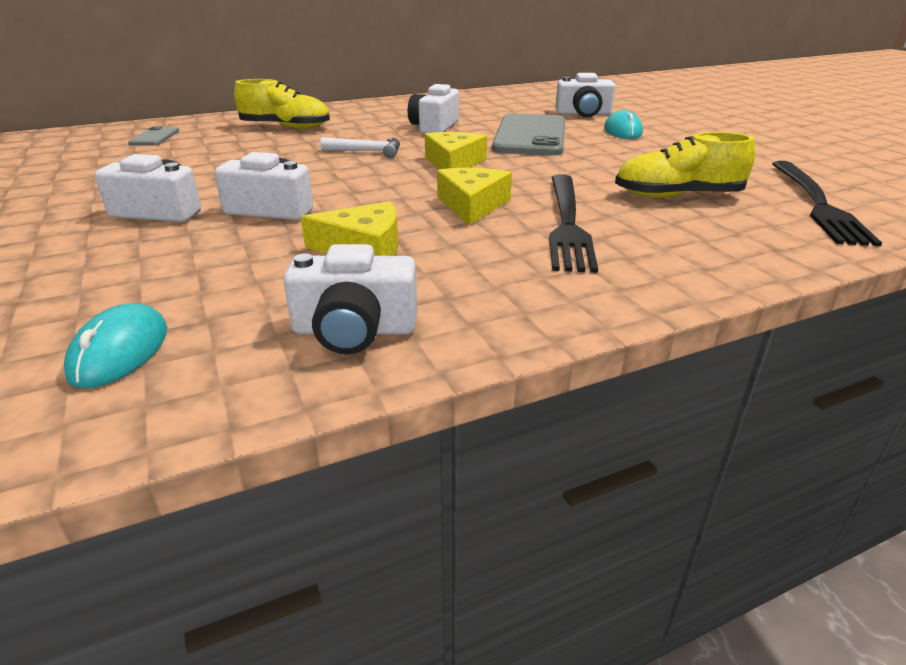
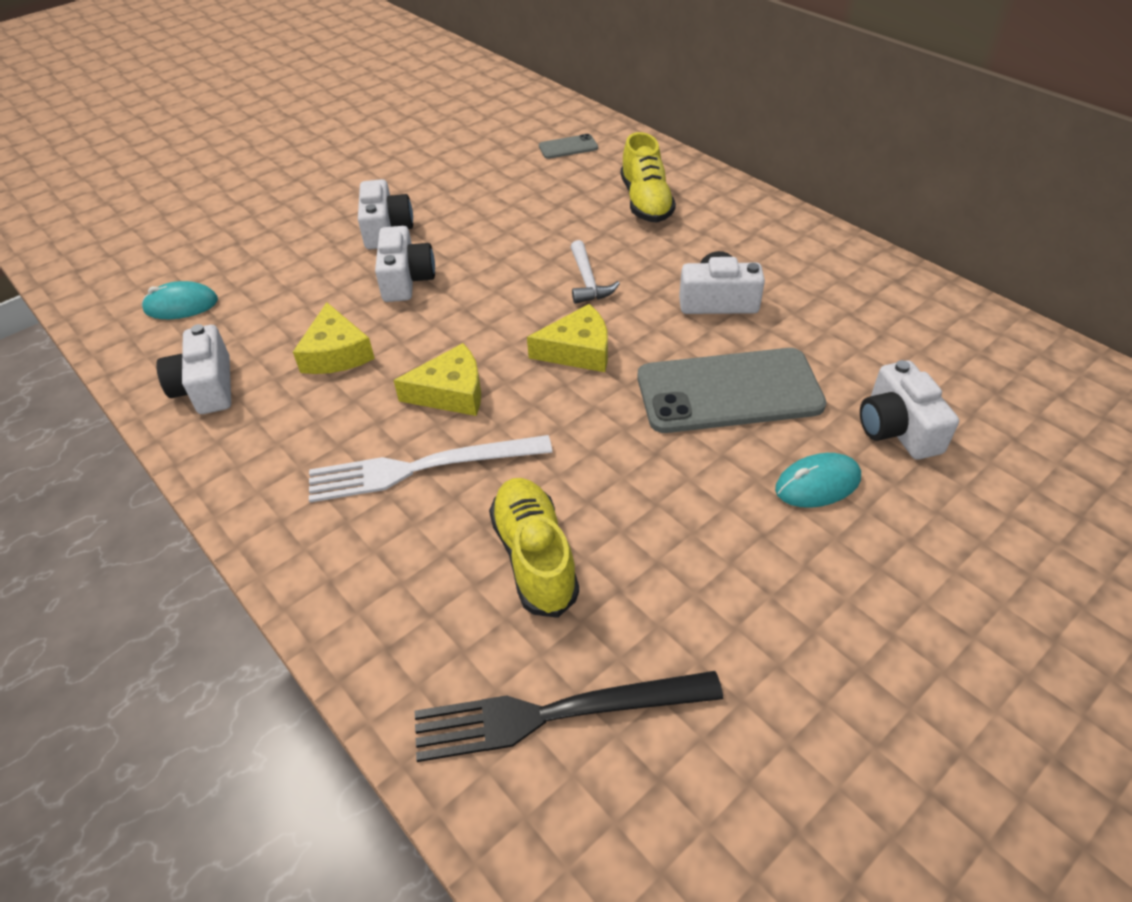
camera: 75 degrees right, 15 degrees up
(567, 223) = (421, 468): black fork -> white fork

